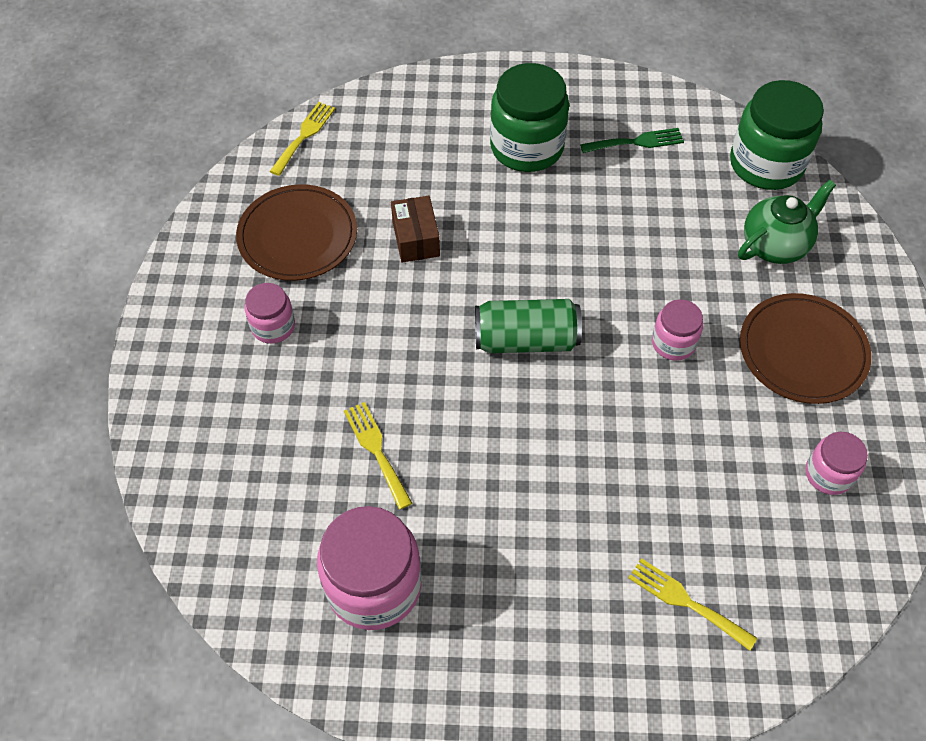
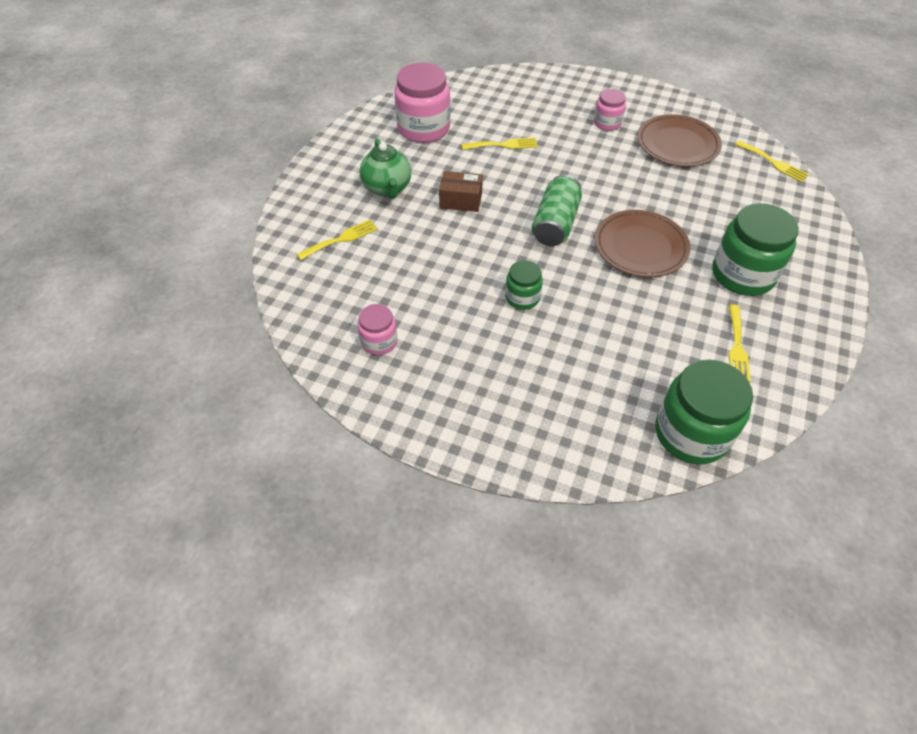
camera: 110 degrees right, 5 degrees down
(416, 239) = (660, 194): brown box -> brown box (460, 200)
(636, 142) = (737, 347): green fork -> yellow fork
(673, 343) = (522, 297): pink jar -> green jar
(775, 245) = (593, 399): green teapot -> green teapot (387, 188)
(802, 351) = (483, 371): brown plate -> brown plate (640, 246)

